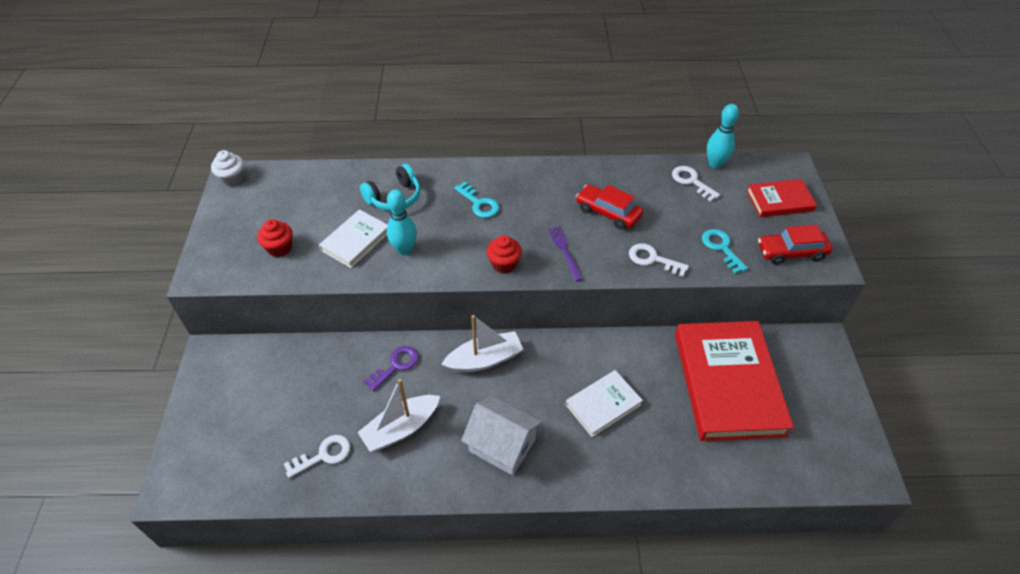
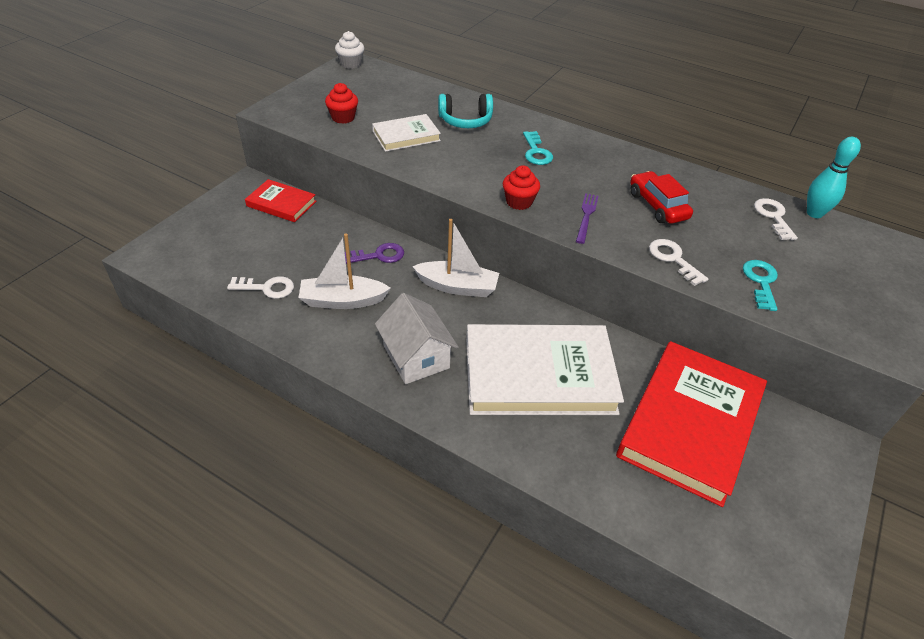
camera: 30 degrees right, 5 degrees down
(404, 249) = (440, 157): turquoise bowling pin -> none
(603, 405) = (539, 374): white book -> white book, size x2.00
(779, 201) = (869, 272): red book -> red book (281, 204)
(791, 252) = (846, 320): red car -> none

